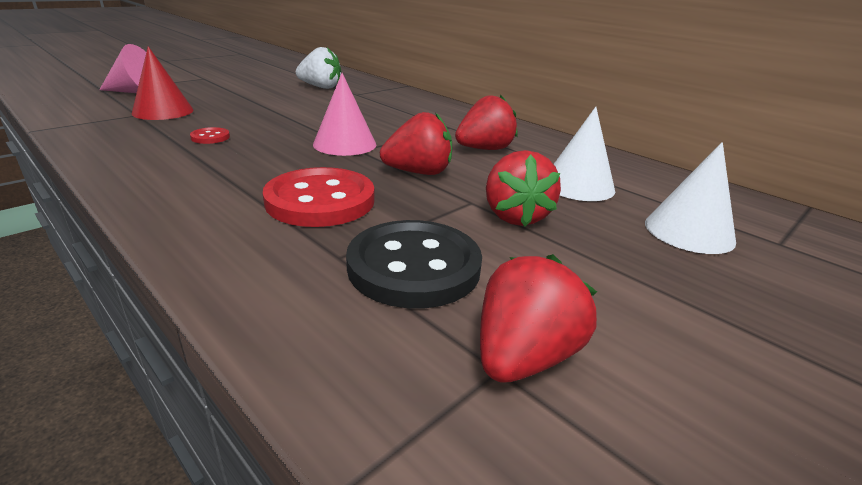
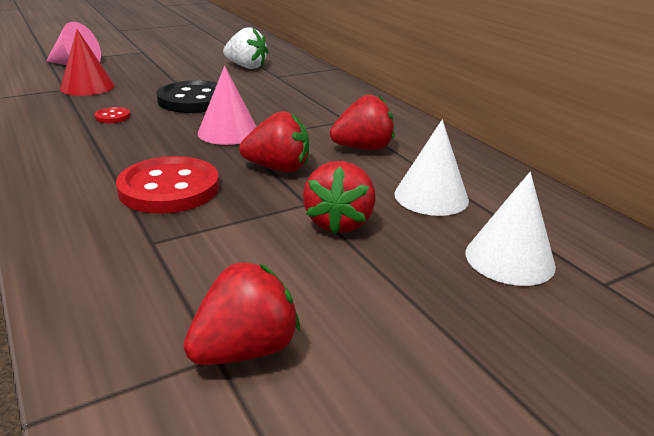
camera: 15 degrees right, 0 degrees up
(414, 267) = (209, 259): black button -> black button (194, 100)

